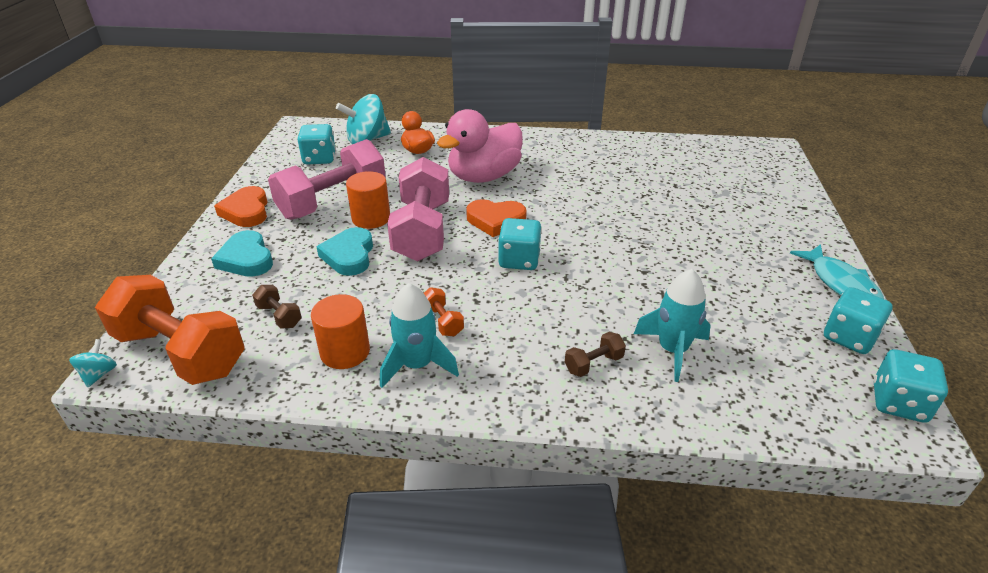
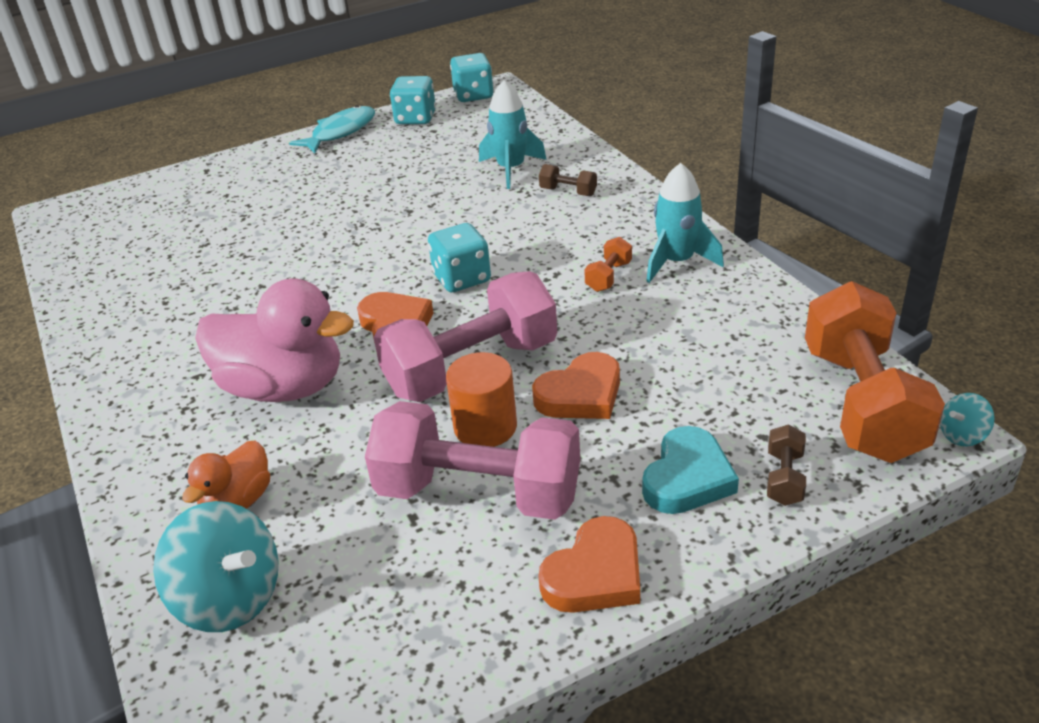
camera: 120 degrees left, 0 degrees up
(279, 316) = (732, 376): brown dumbbell -> brown dumbbell (784, 478)
(319, 158) = (354, 614): turquoise dice -> none
(345, 352) = (715, 305): orange cylinder -> none
(349, 255) = (581, 394): turquoise heart -> orange heart

